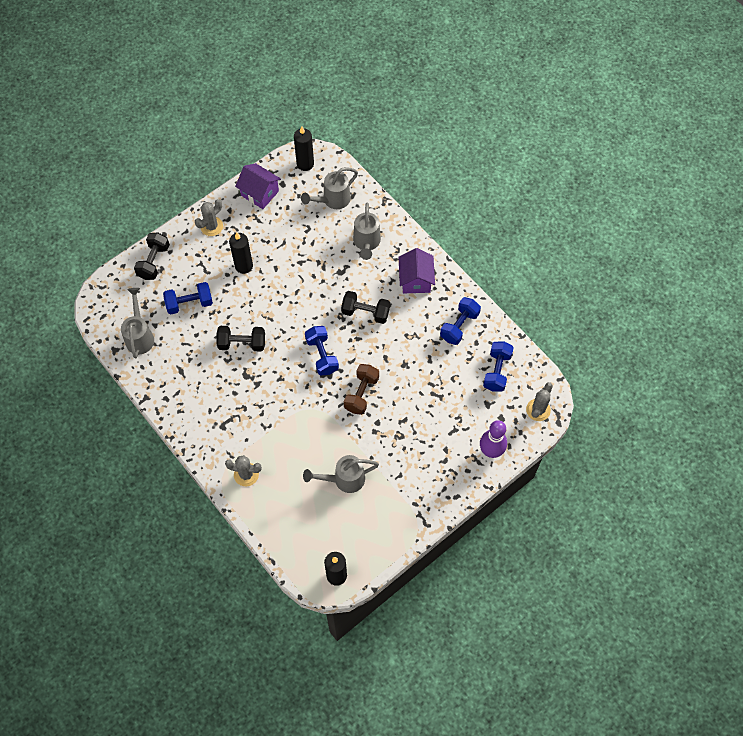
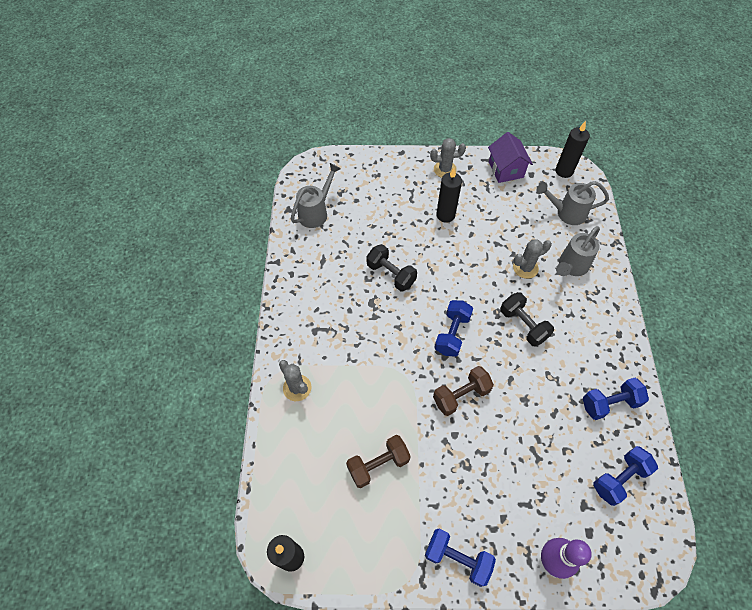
camera: 40 degrees right, 5 degrees down
(154, 262) = (376, 166): black dumbbell -> none
(189, 303) = (376, 214): blue dumbbell -> blue dumbbell (457, 558)
(344, 479) = (378, 464): grey watering can -> brown dumbbell
(415, 280) = (595, 330): purple house -> none
(538, 410) = (639, 557): grey cactus -> grey cactus (525, 268)

